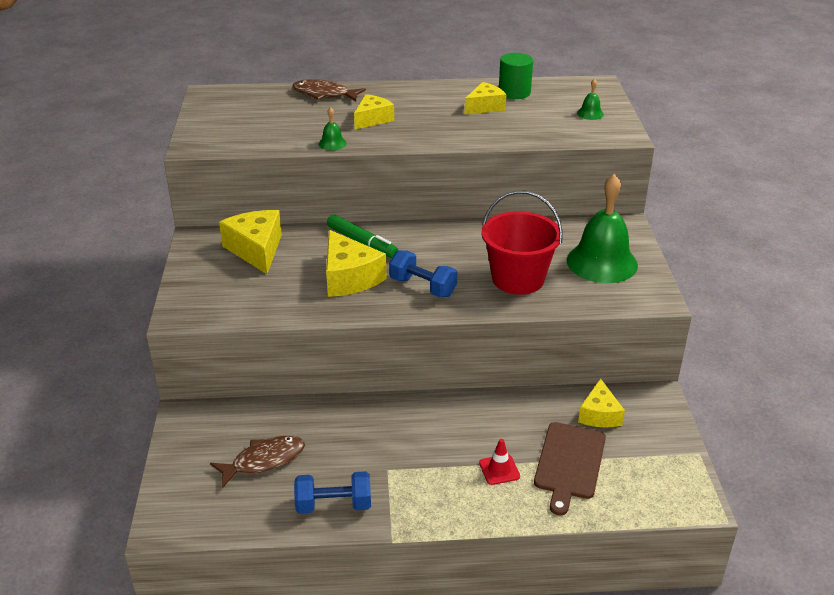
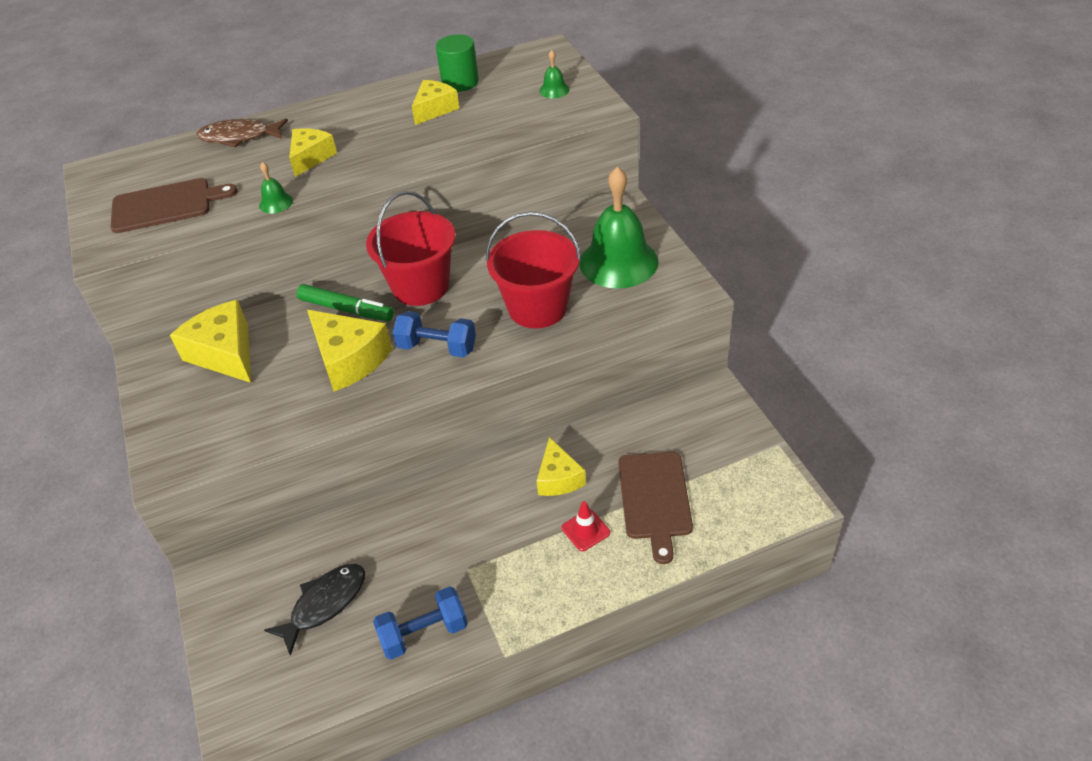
camera: 15 degrees left, 10 degrees up
(250, 127) = (166, 205): none -> brown cutting board
(264, 460) = (324, 604): brown fish -> black fish
(428, 240) = (421, 286): none -> red bucket
(599, 414) = (664, 431): yellow cheese -> yellow cheese (558, 478)

